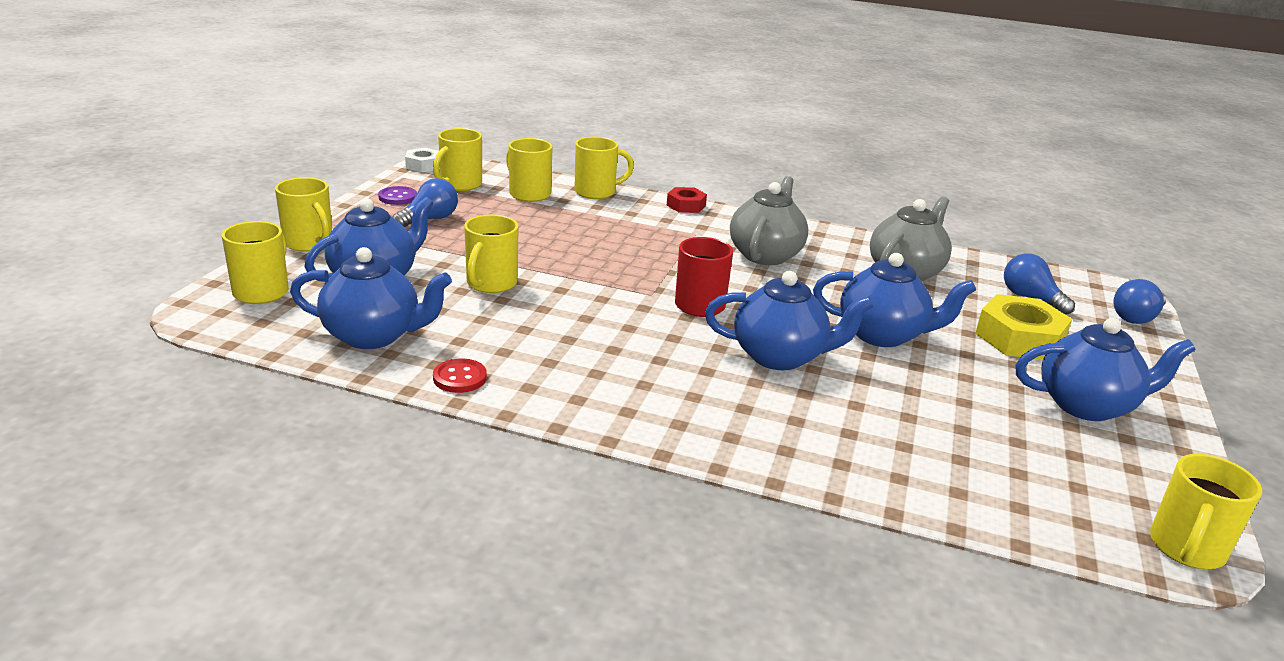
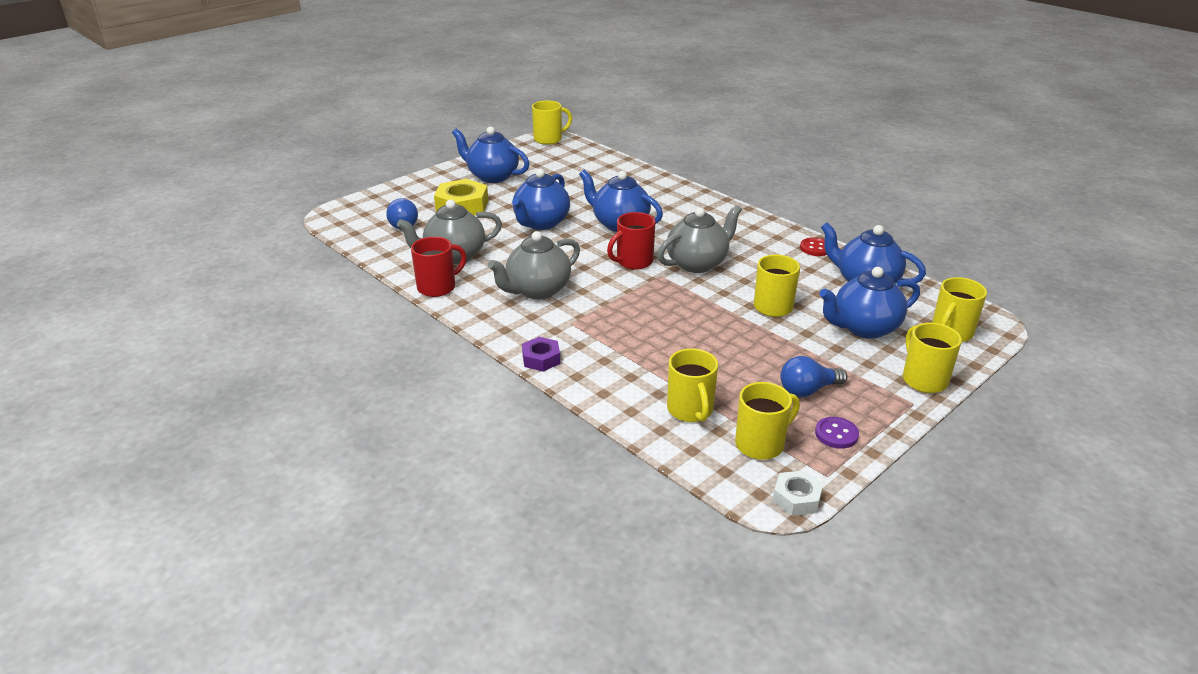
camera: 150 degrees left, 5 degrees up
(596, 192) = (615, 398): yellow mug -> none
(619, 318) = (697, 263): none -> grey teapot
(686, 205) = (541, 359): red nut -> purple nut
(863, 241) = (438, 287): none -> red mug
(882, 335) = (541, 223): blue teapot -> blue teapot turned 105 degrees counterclockwise
(1136, 317) = (365, 202): blue light bulb -> none

